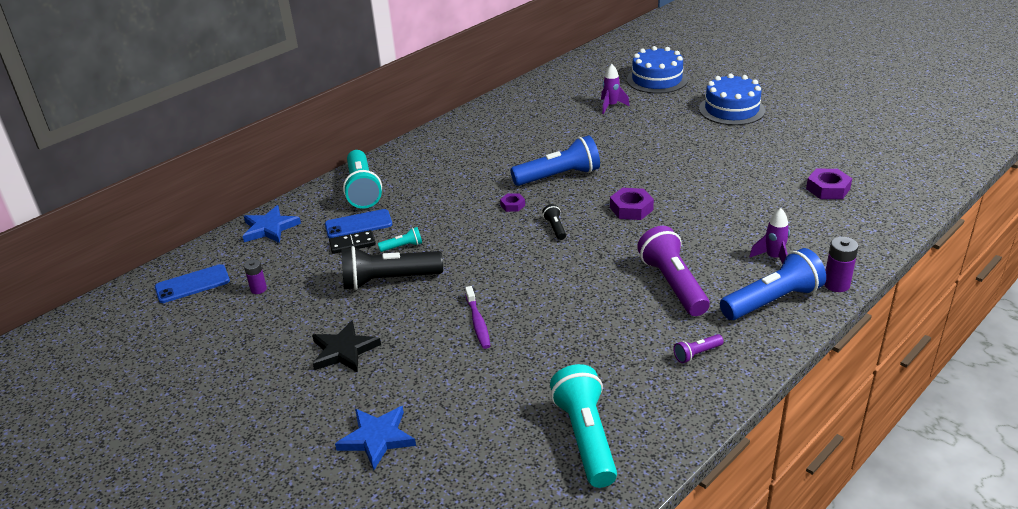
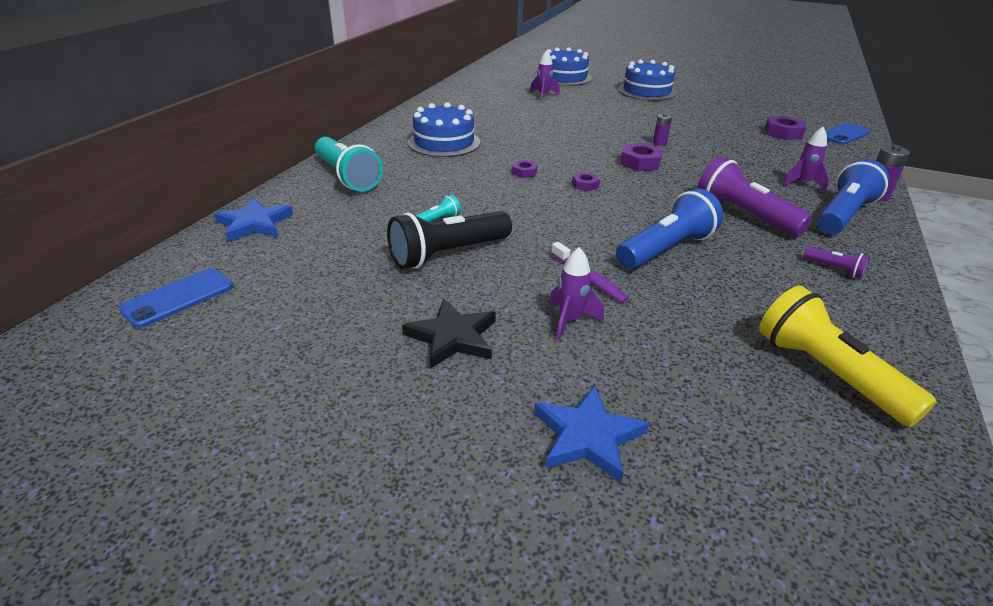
camera: 25 degrees left, 0 degrees up
(258, 289) = (282, 288): purple battery -> purple battery (659, 143)
(352, 244) = (374, 225): black domino -> none
(358, 224) = (367, 207): blue phone -> blue phone (844, 134)
(434, 355) = (570, 320): none -> purple rocket
(467, 160) = (444, 142): none -> blue cake
(555, 228) = (585, 185): black flashlight -> purple nut
(559, 176) = (547, 146): blue flashlight -> blue flashlight (666, 249)
(585, 437) = (827, 373): turquoise flashlight -> yellow flashlight
(696, 354) = (835, 269): purple flashlight -> purple flashlight turned 90 degrees counterclockwise

